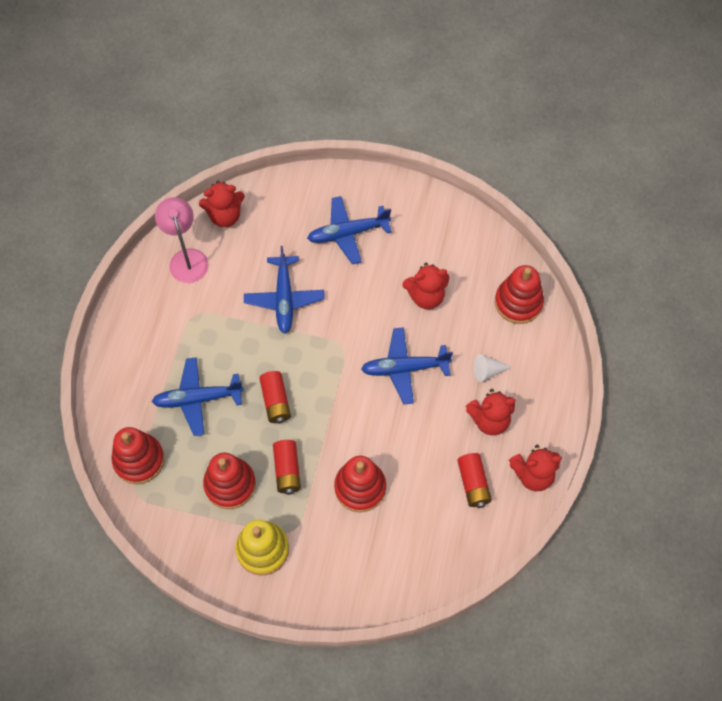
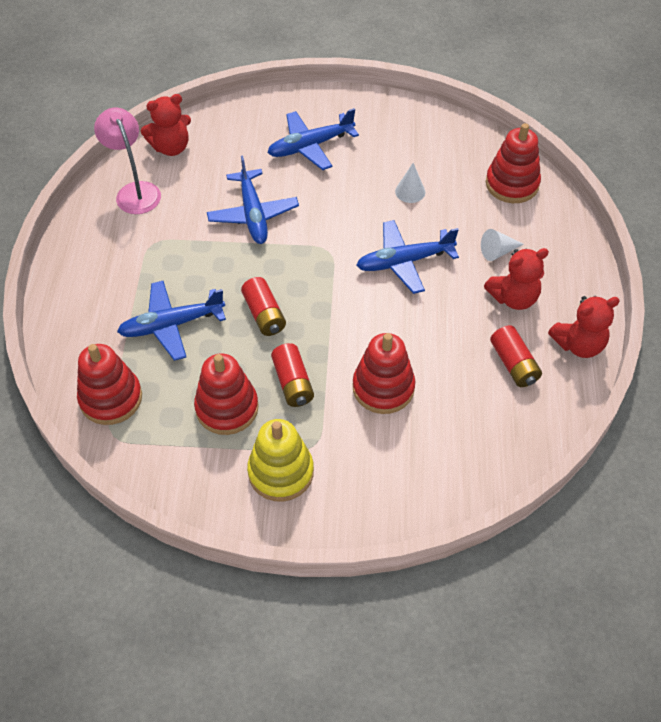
camera: 10 degrees left, 10 degrees down
(426, 296) = (410, 191): red teddy bear -> white cone

